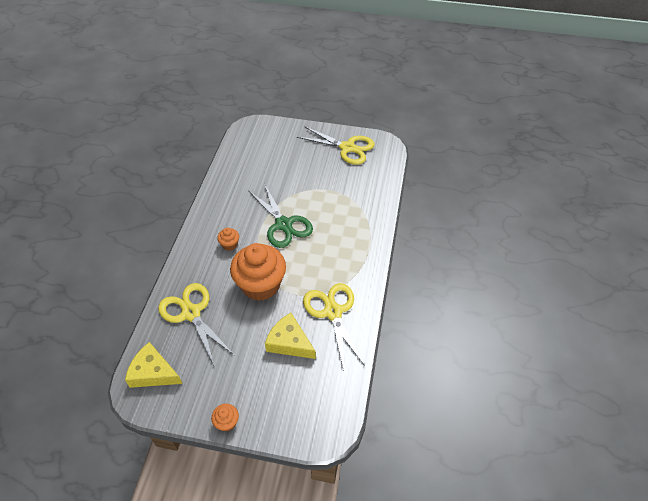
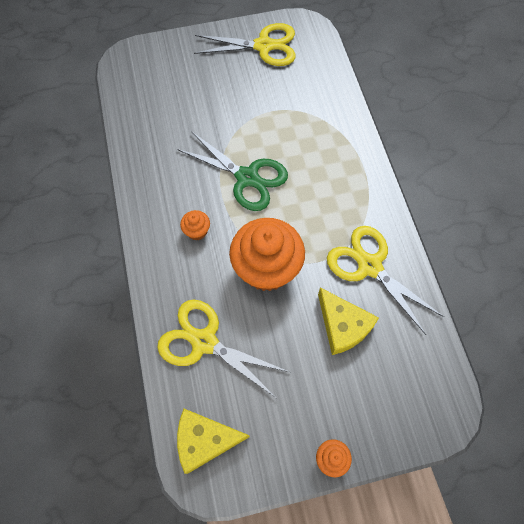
camera: 25 degrees left, 15 degrees up
(289, 342) = (343, 326): yellow cheese -> yellow cheese turned 135 degrees counterclockwise

